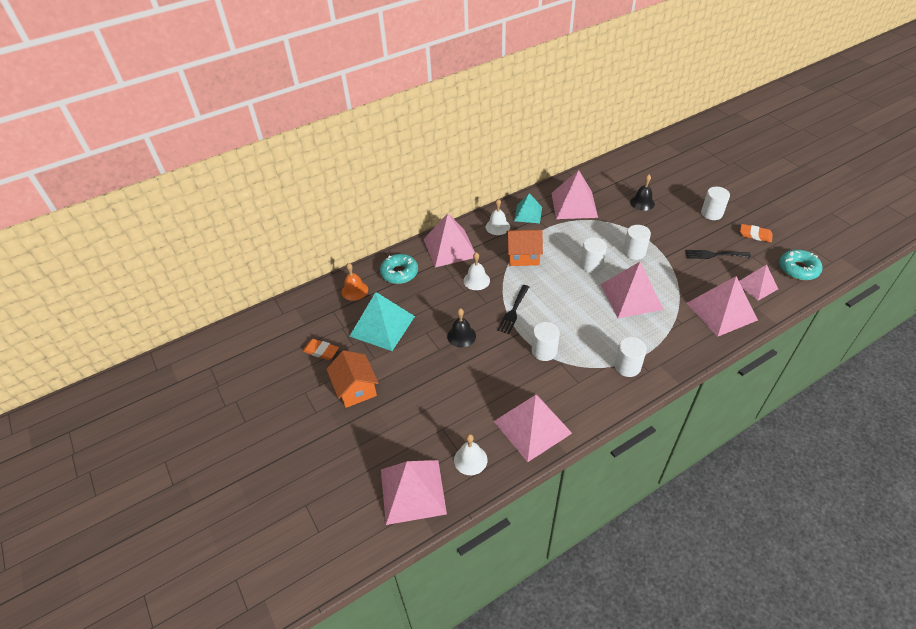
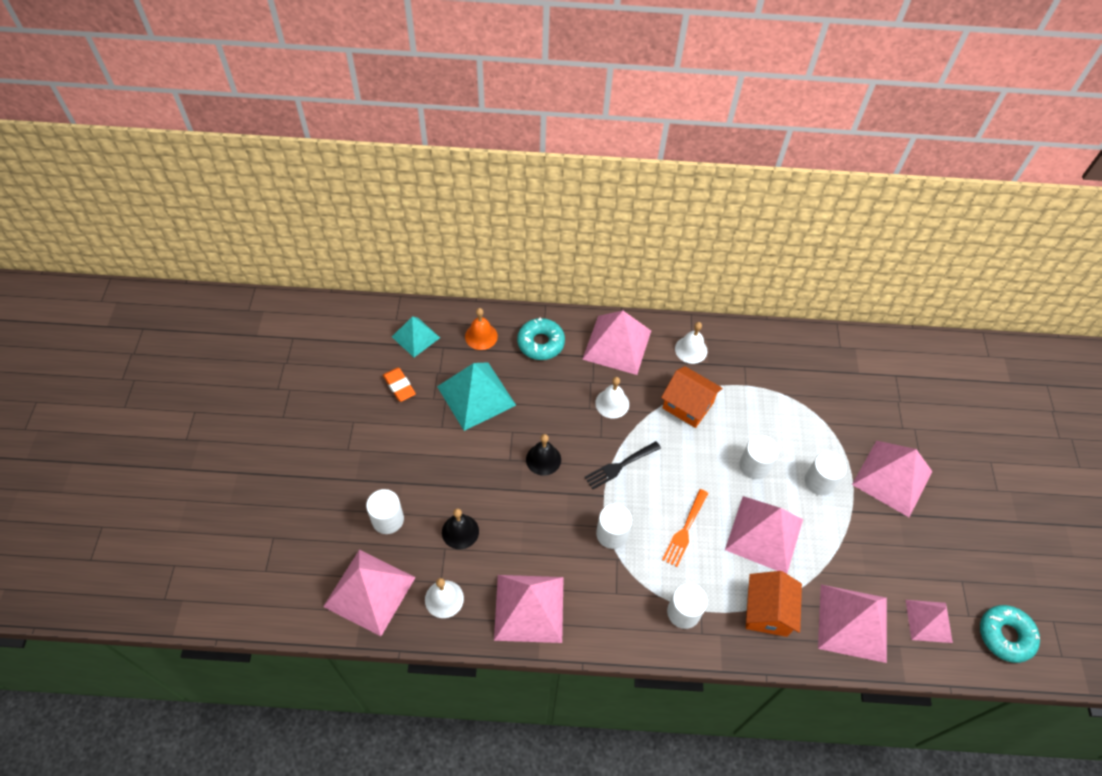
camera: 30 degrees right, 10 degrees up
(355, 388) = (399, 449): orange house -> orange house (767, 611)
(528, 214) = (739, 354): turquoise pyramid -> turquoise pyramid (415, 337)
(574, 205) = (804, 375): pink pyramid -> pink pyramid (892, 478)
(585, 322) = (685, 530): none -> orange fork
(642, 202) = (891, 422): black bell -> black bell (460, 531)
(711, 213) = (967, 491): white cylinder -> white cylinder (388, 519)
(714, 255) = (915, 547): black fork -> none
(755, 235) = (995, 556): orange eraser -> none

